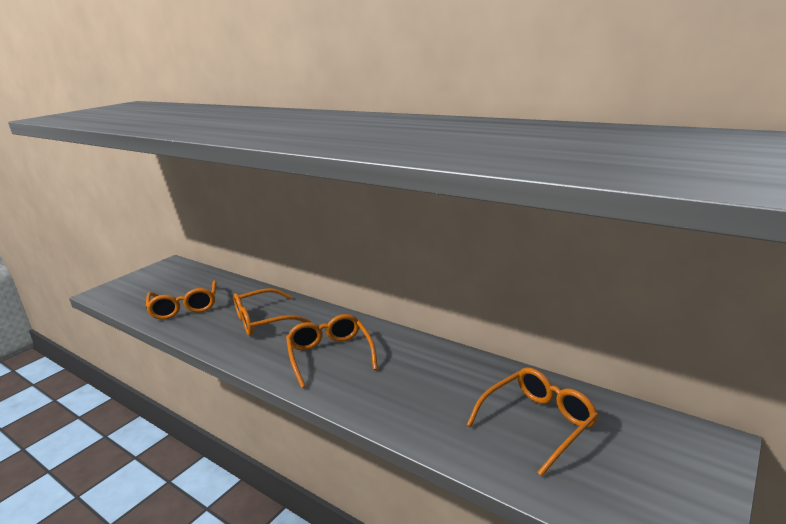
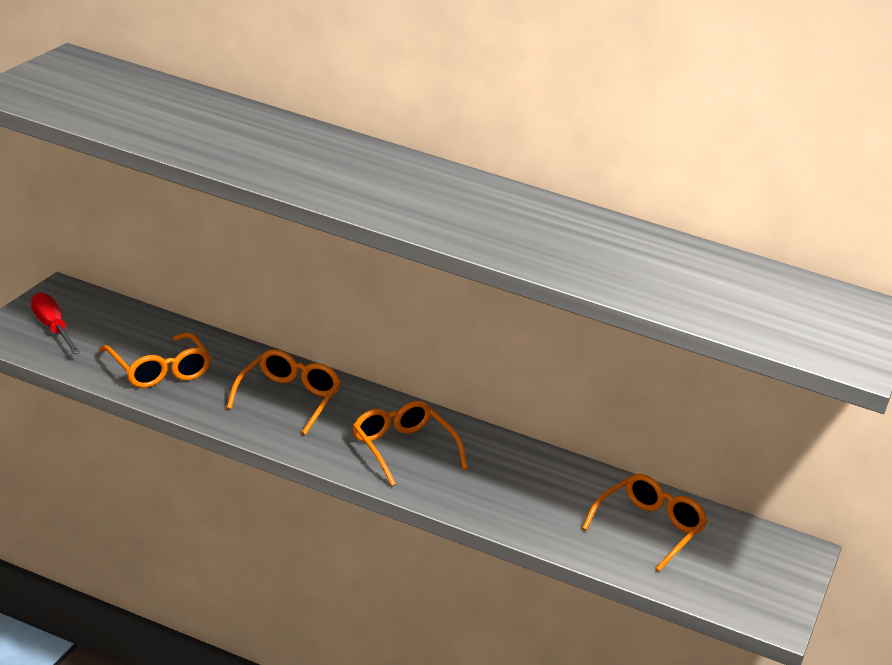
camera: 20 degrees left, 5 degrees up
(139, 285) = (51, 328): none -> red screwdriver
(263, 321) = (287, 399): orange glasses -> orange glasses turned 150 degrees clockwise

